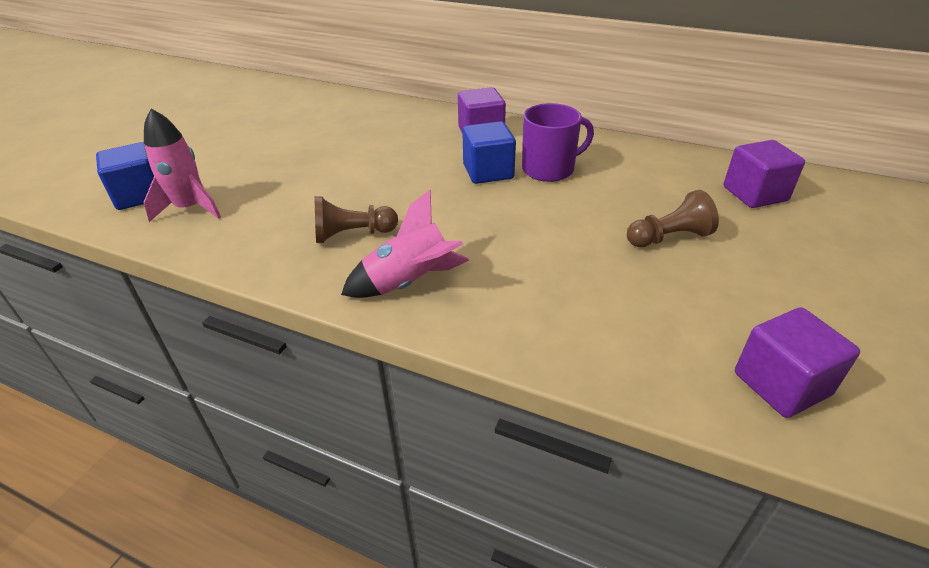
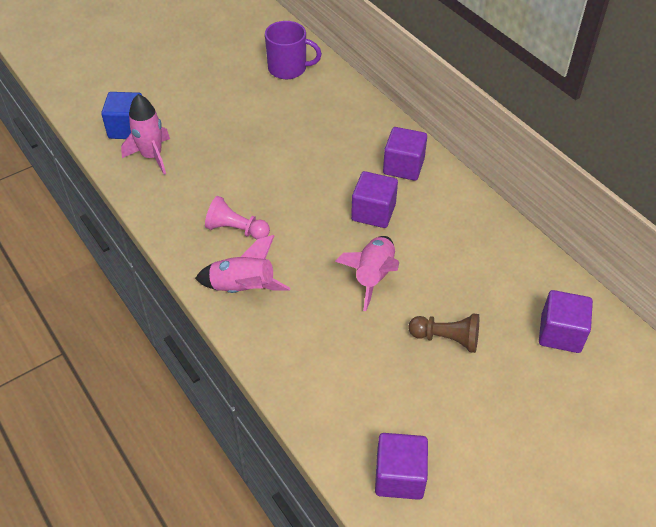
camera: 30 degrees right, 10 degrees up
(352, 234) = (236, 229): brown pawn -> pink pawn
(488, 172) = (373, 212): blue cube -> purple cube
(542, 218) = (373, 276): none -> pink rocket
(549, 169) = (422, 231): purple mug -> purple mug (288, 68)

